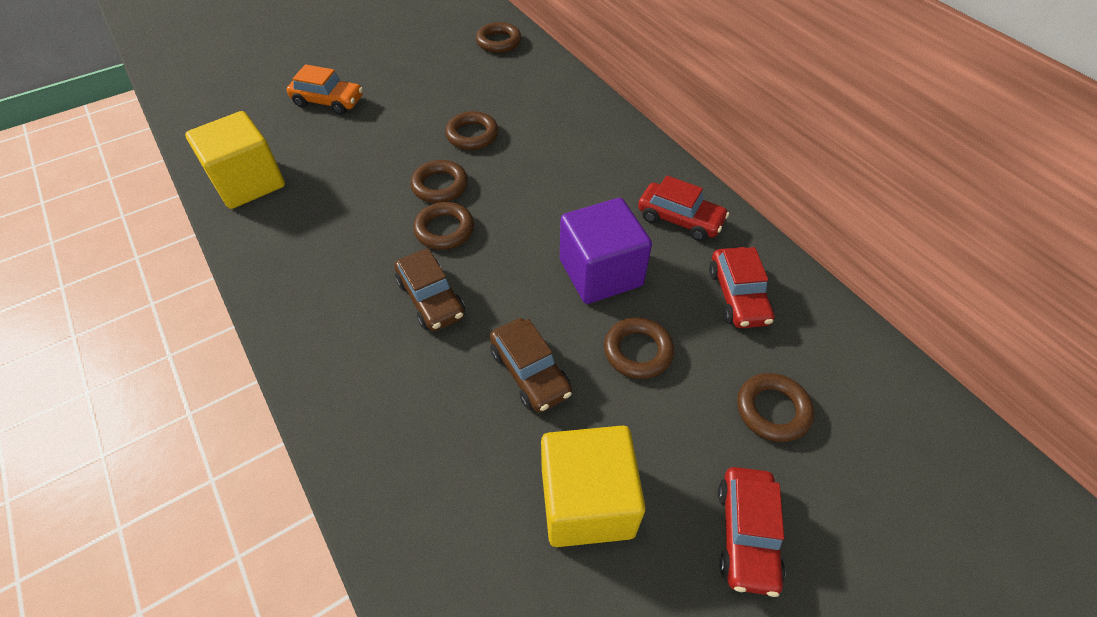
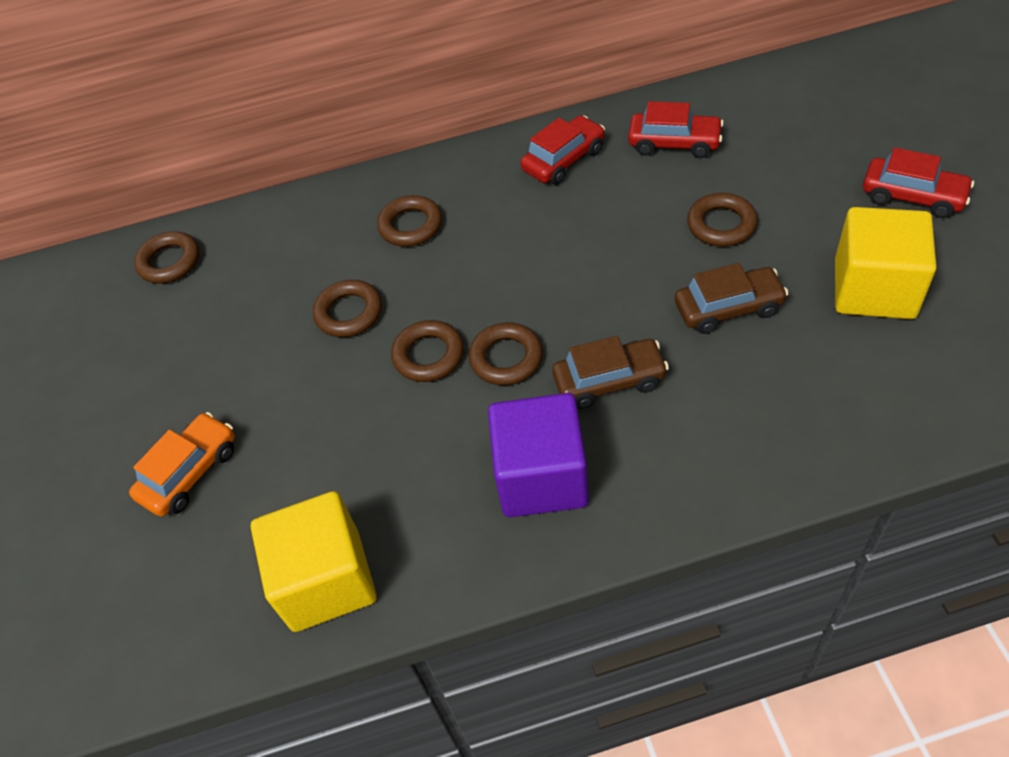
camera: 65 degrees left, 0 degrees up
(601, 272) = (615, 233): purple cube -> purple cube (541, 477)
(772, 410) = (801, 153): brown ring -> brown ring (410, 226)

